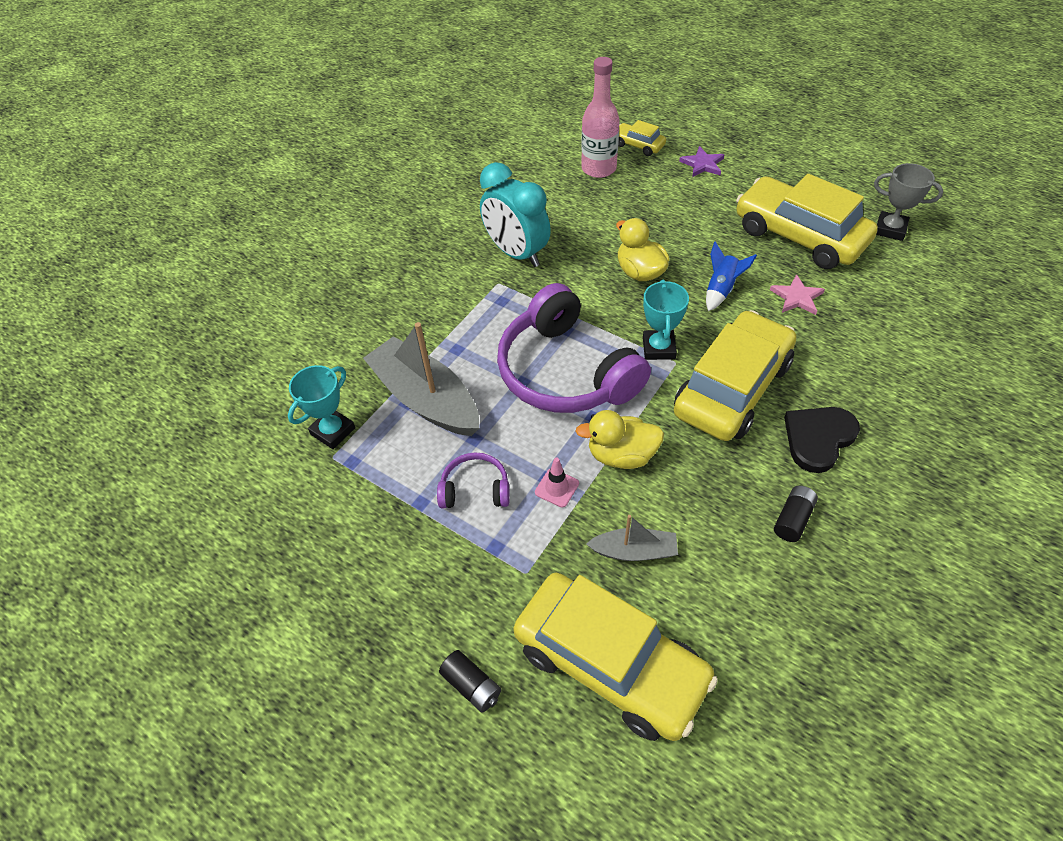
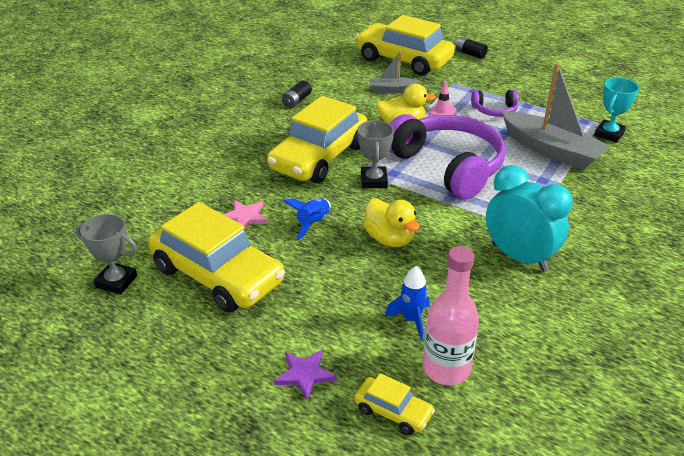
camera: 175 degrees right, 15 degrees down
(622, 200) = (411, 320): none -> blue rocket
(658, 348) = (374, 181): turquoise trophy -> grey trophy
(818, 438) = (266, 133): black heart -> none

